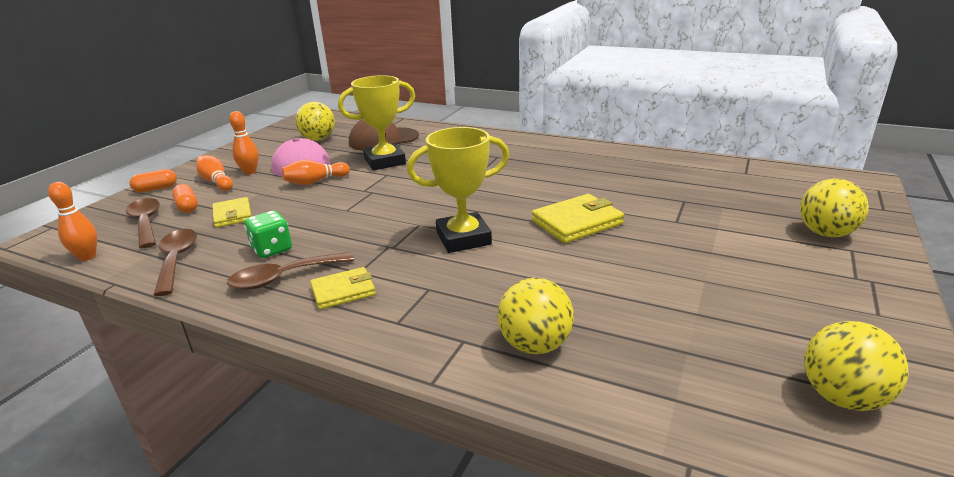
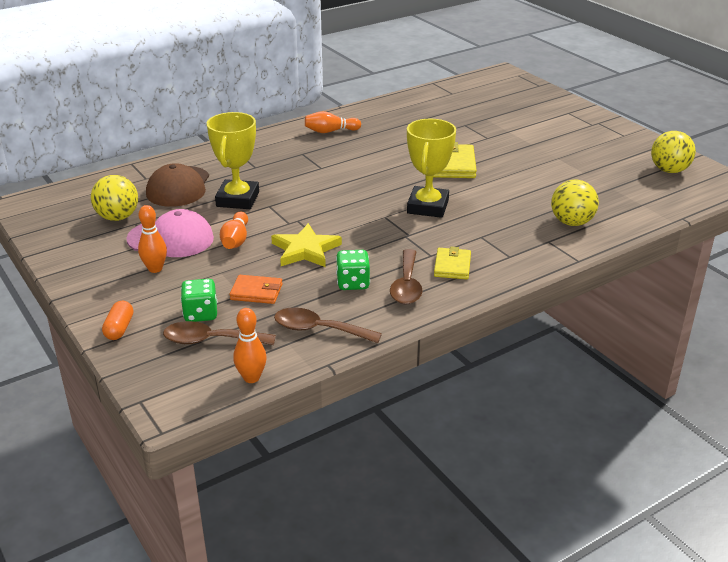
camera: 60 degrees left, 5 degrees up
(187, 207) = (200, 314): orange capsule -> green dice
(216, 182) = (154, 291): orange bowling pin -> orange bowling pin (330, 131)
(232, 215) = (256, 292): yellow wallet -> orange wallet
(320, 211) = (305, 250): none -> yellow star
(826, 233) = (546, 110): yellow ball -> none

